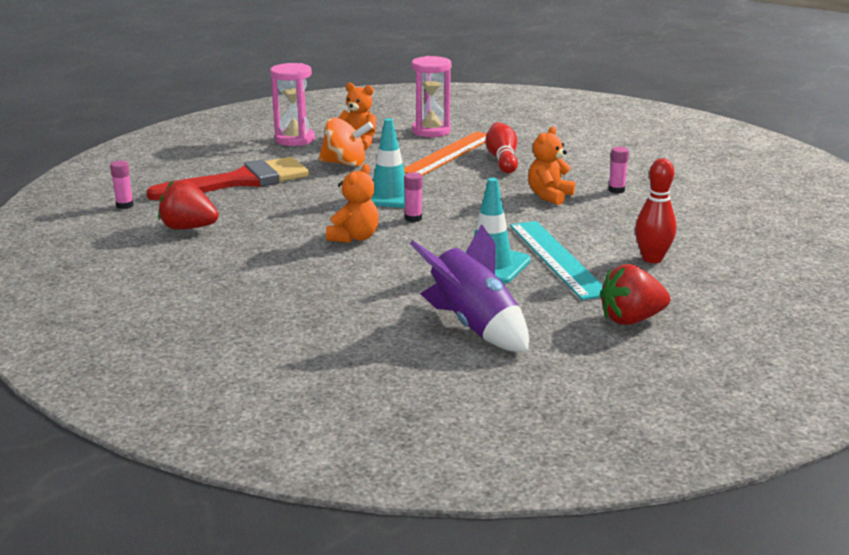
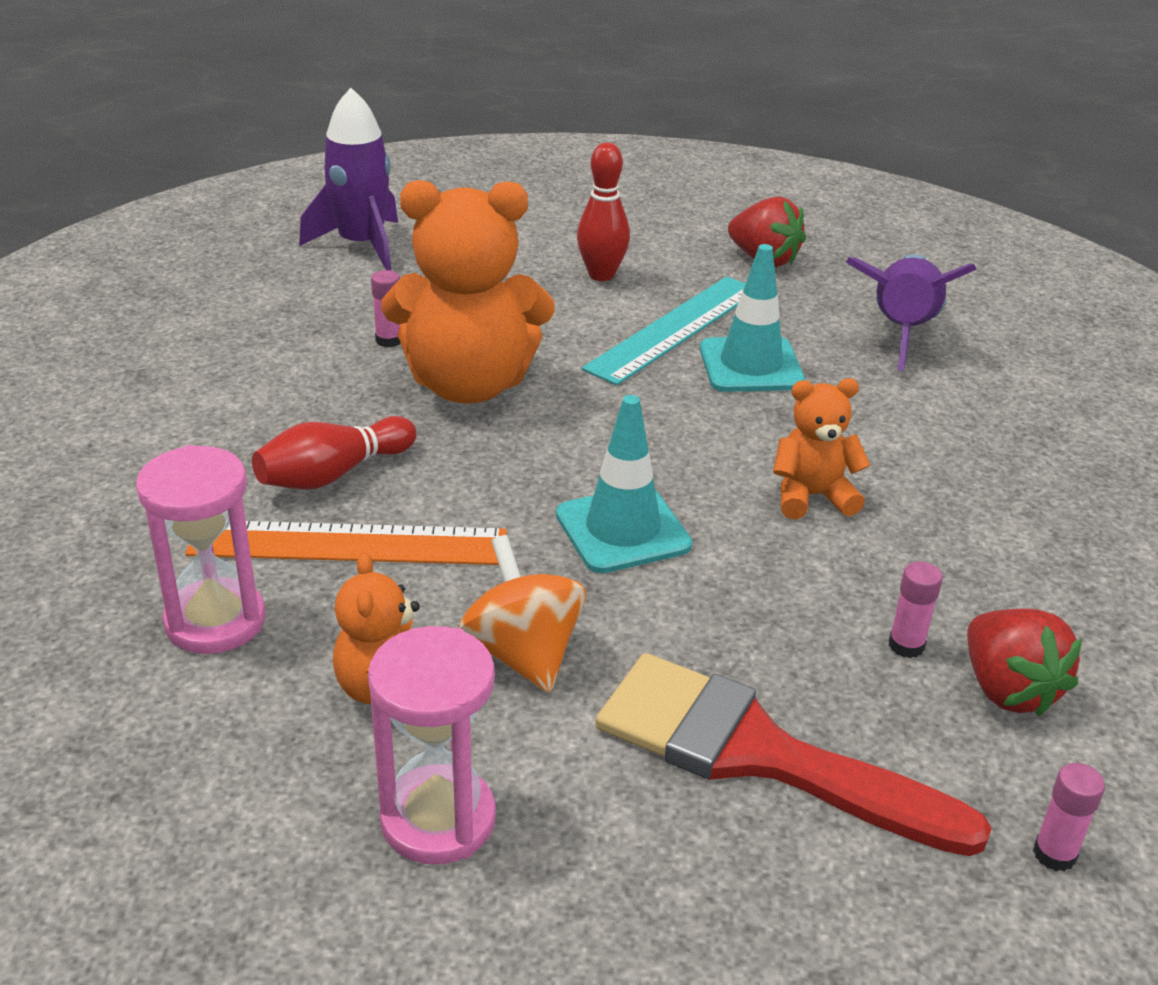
camera: 125 degrees left, 10 degrees up
(413, 218) = (685, 471): pink glue stick -> pink glue stick (906, 645)
(549, 196) = (468, 385): orange teddy bear -> orange teddy bear, size x1.94
(750, 206) = (361, 245): none -> purple rocket

